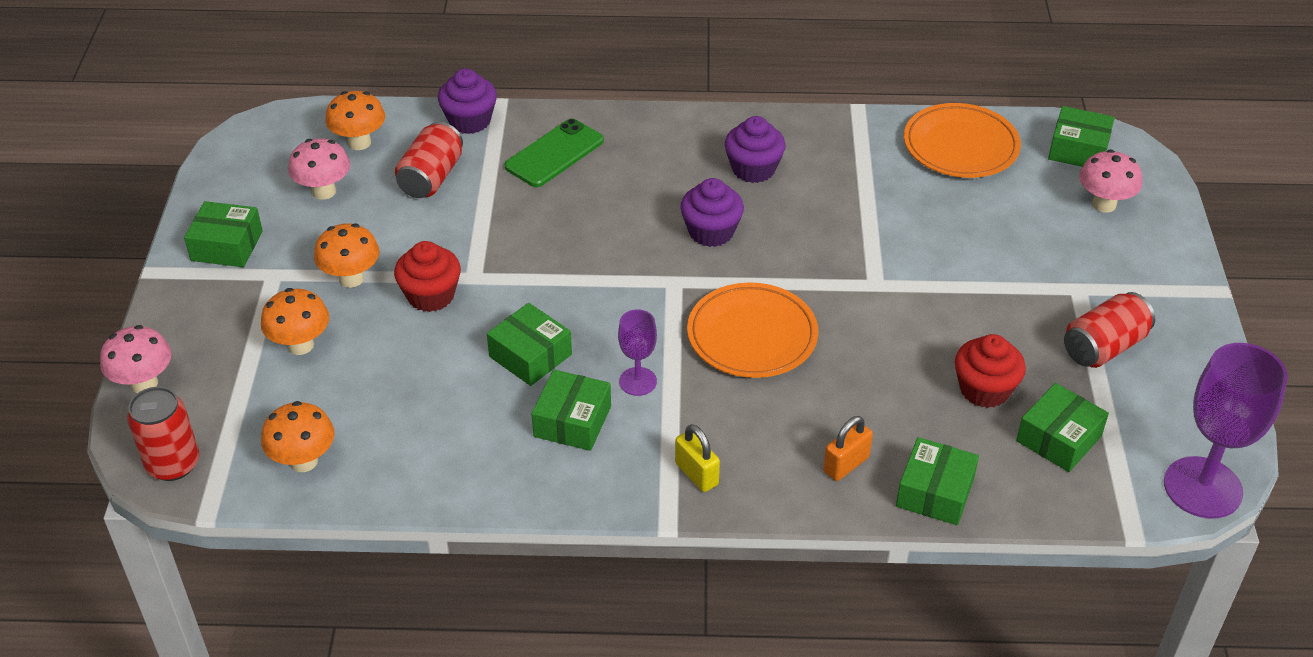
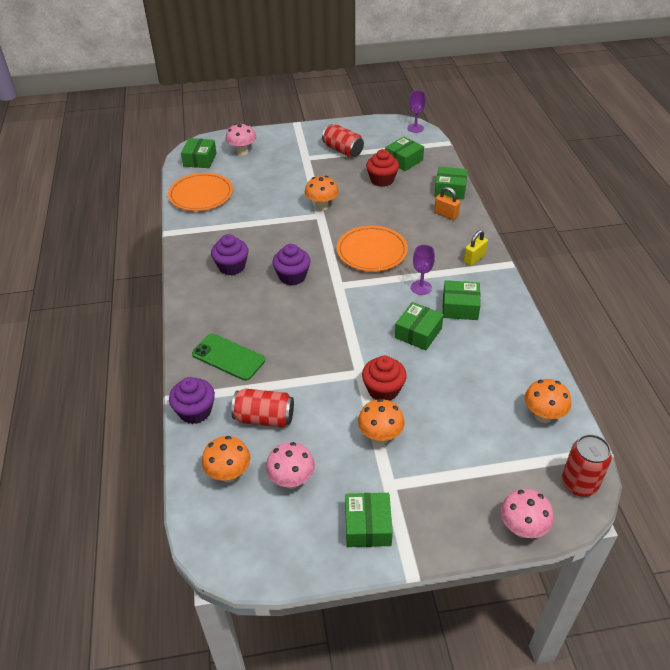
camera: 100 degrees left, 0 degrees up
(300, 345) = (451, 446): orange mushroom -> orange mushroom (322, 206)
(1058, 438) = (403, 160): green box -> green box turned 75 degrees counterclockwise
(1202, 487) = (415, 128): purple goblet -> purple goblet, size x0.52

